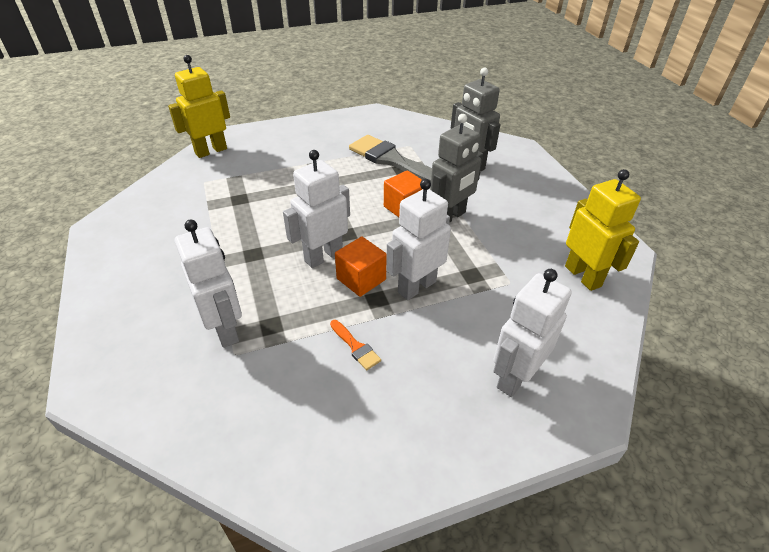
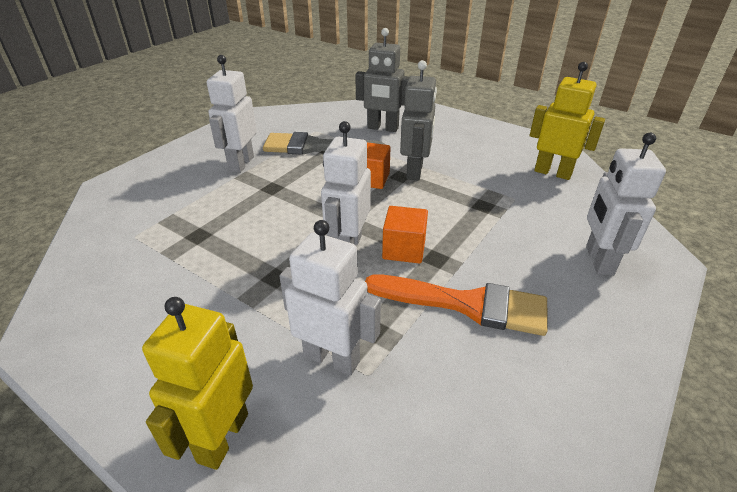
camera: 35 degrees left, 5 degrees down
(211, 151) = (107, 204): yellow robot -> yellow robot (222, 437)
(356, 347) = (466, 304): orange brush -> orange brush, size x2.36
(416, 286) = (454, 233): white robot -> white robot (241, 164)

